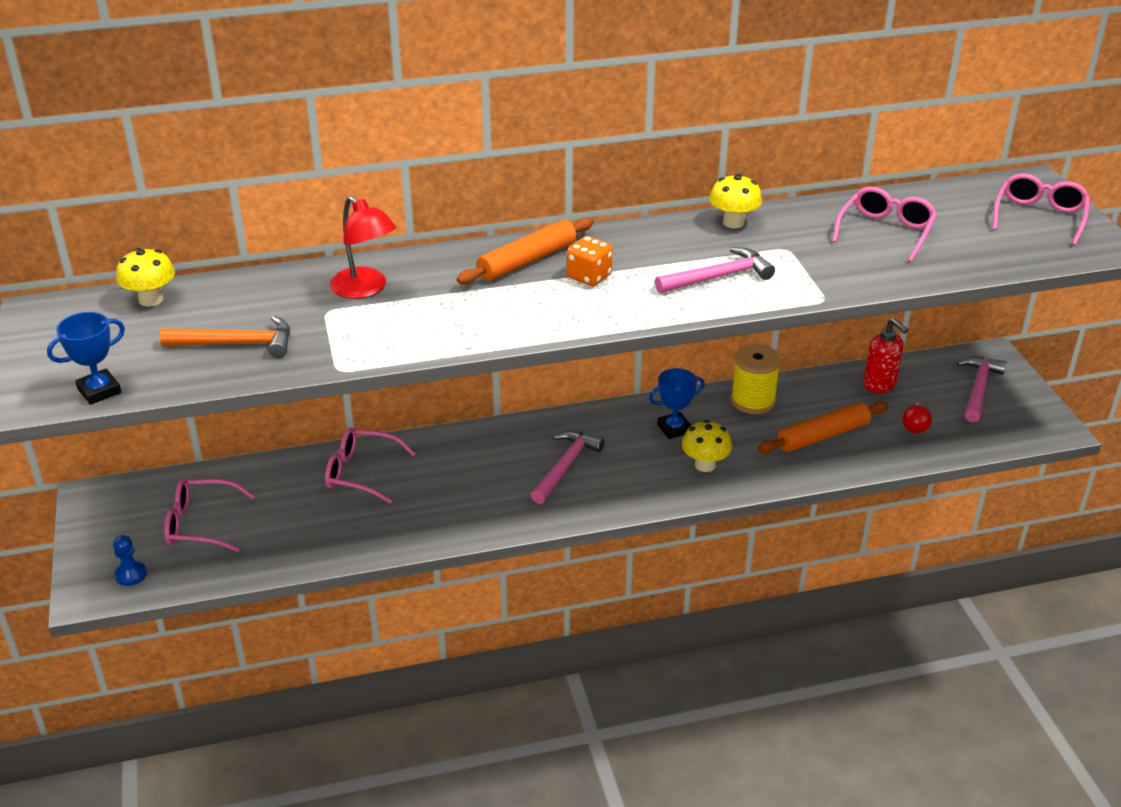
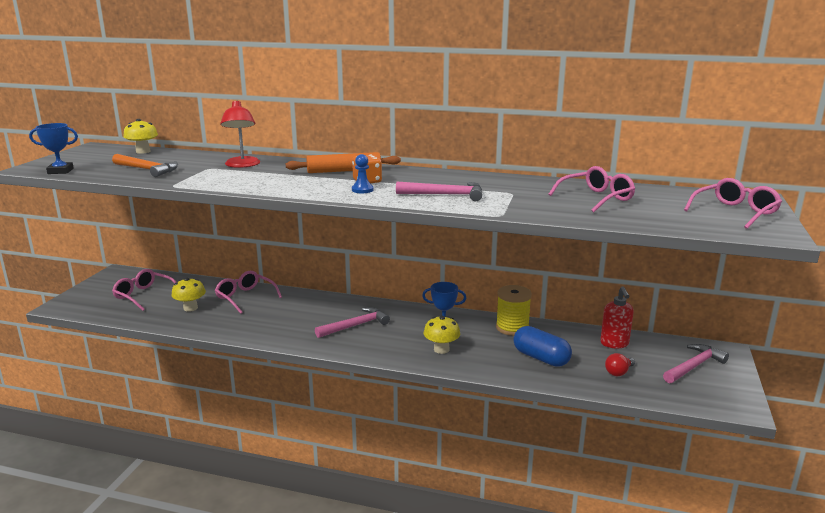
camera: 30 degrees right, 15 degrees down
(131, 574) = (86, 305): blue pawn -> blue pawn (362, 190)
(733, 222) = (494, 178): yellow mushroom -> yellow mushroom (190, 308)
(823, 436) = (541, 358): orange rolling pin -> blue capsule

